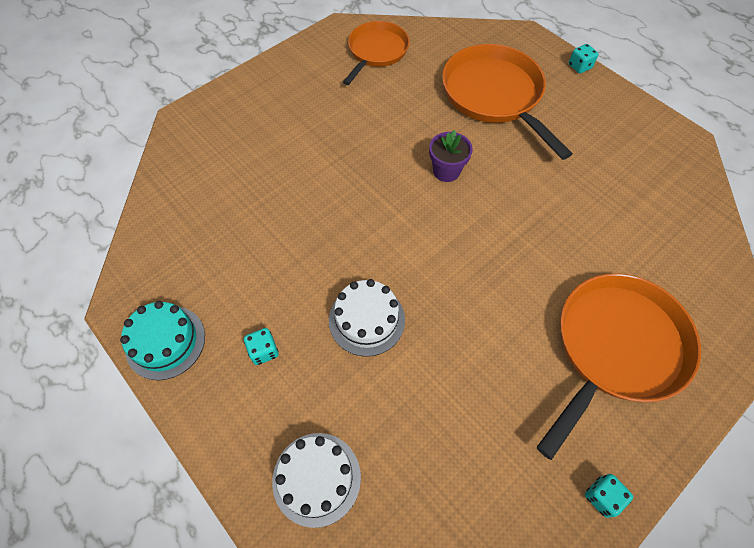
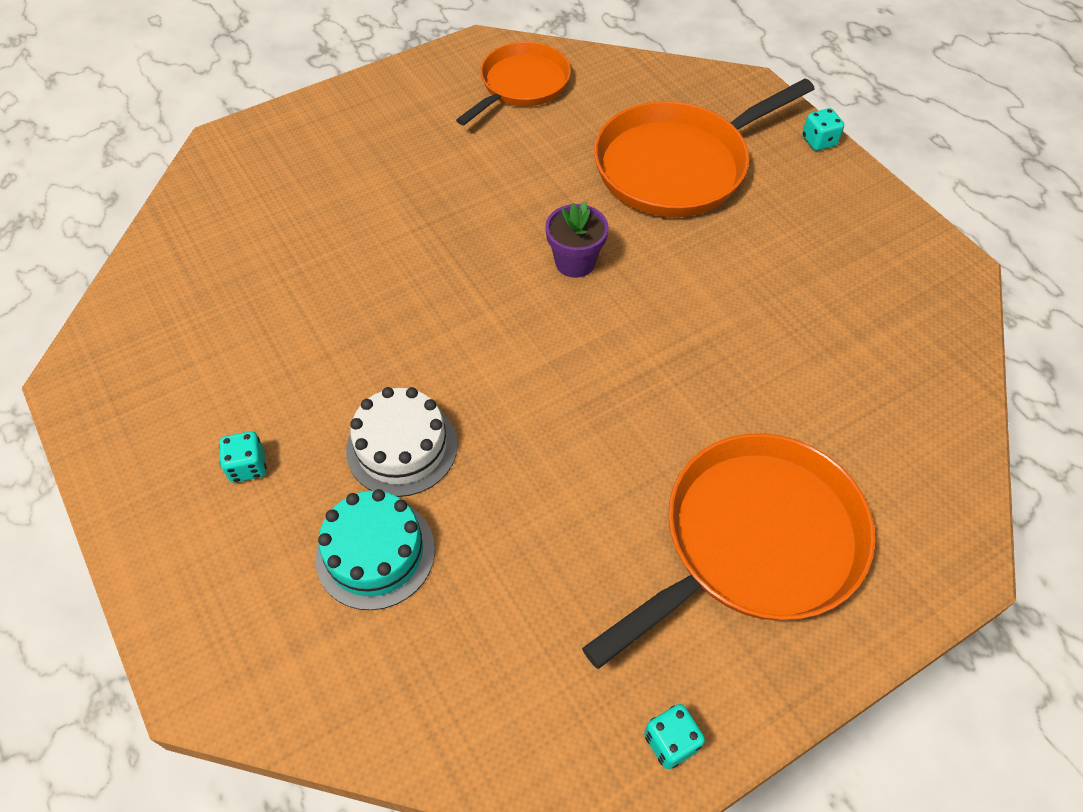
camera: 10 degrees right, 5 degrees down
(165, 342) = (119, 433): turquoise cake -> turquoise cake (375, 553)
(316, 478) = (272, 644): white cake -> none
(494, 95) = (677, 166): orange pan -> orange pan turned 105 degrees counterclockwise

